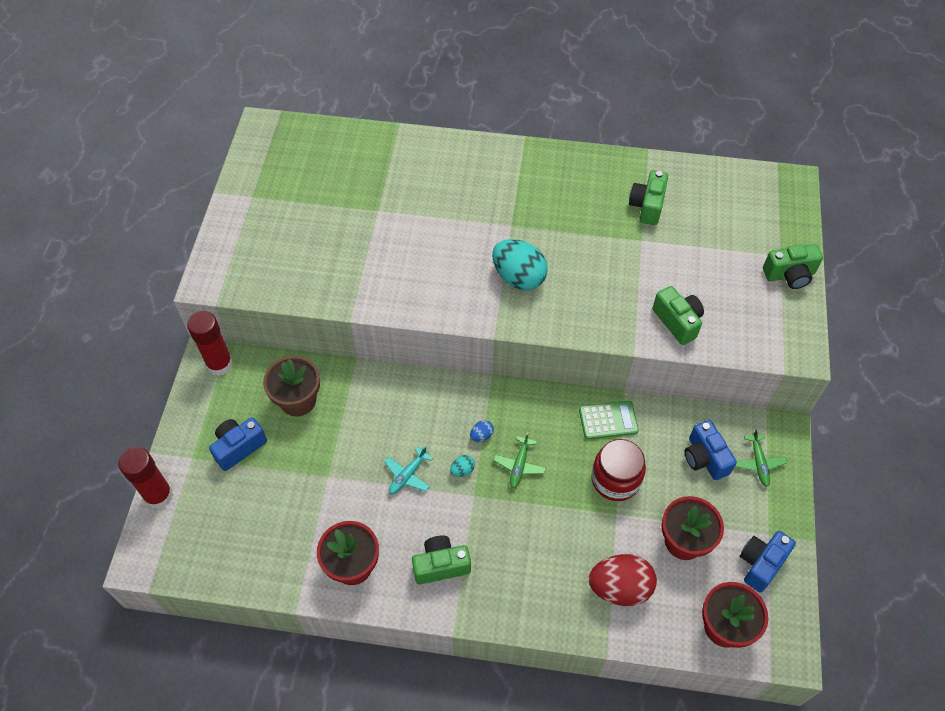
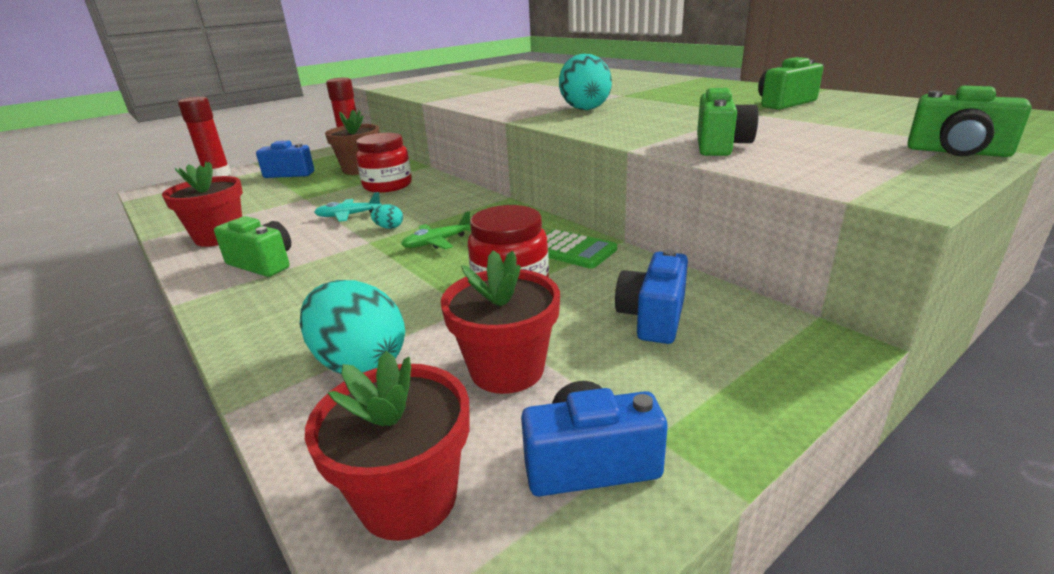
camera: 45 degrees right, 30 degrees down
(370, 413) = (387, 185): none -> red jar
(481, 435) = (440, 218): blue egg -> none
(619, 588) = (360, 363): red egg -> turquoise egg
(758, 463) = (738, 357): green plane -> none

